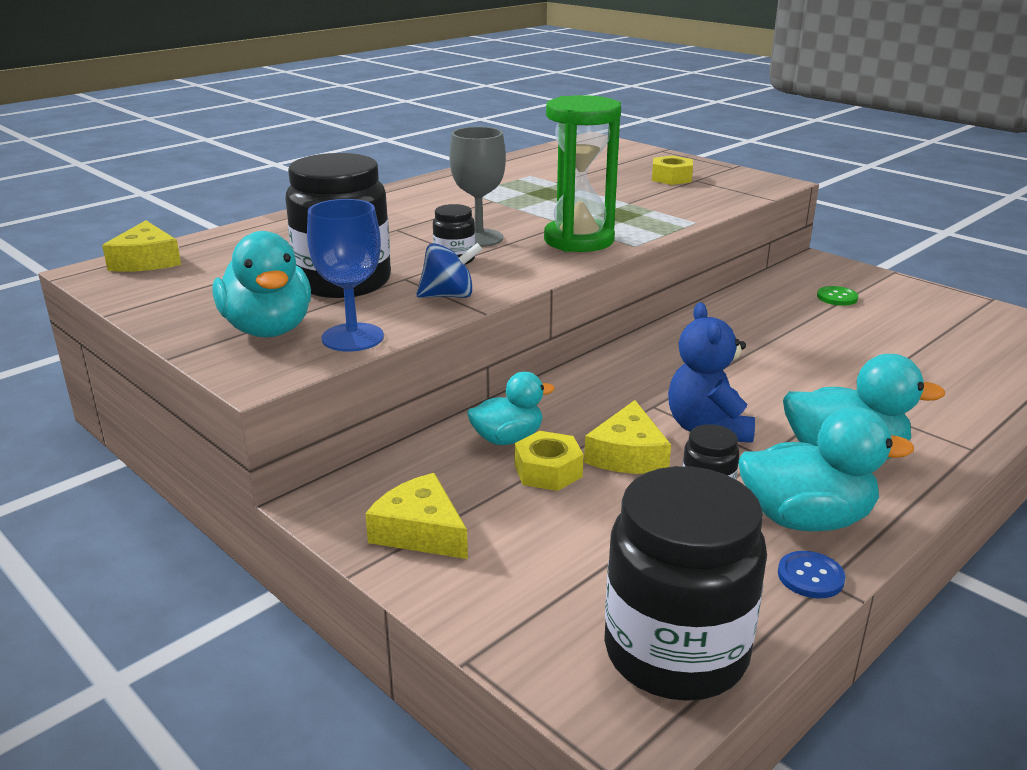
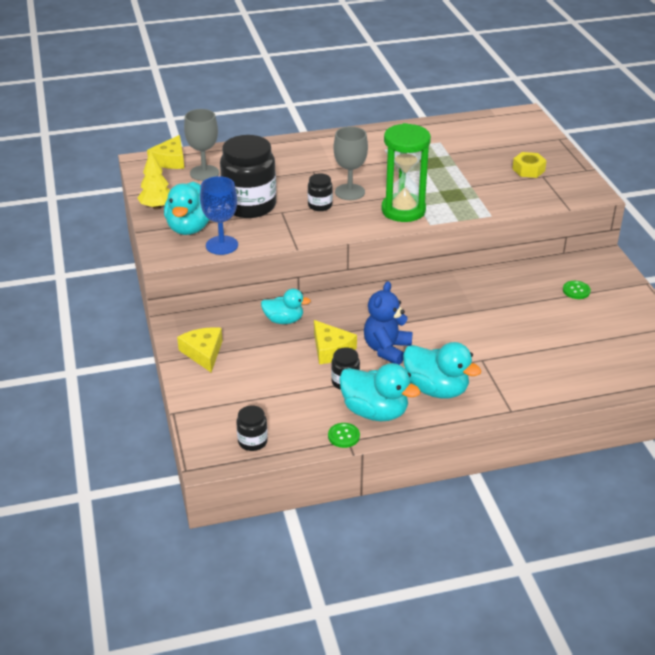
camera: 30 degrees right, 10 degrees up
(177, 318) = (157, 207): none -> yellow tree
(223, 263) = (204, 173): none -> grey goblet
(449, 296) = (291, 232): blue spinning top -> none
(548, 471) = (285, 344): yellow nut -> none
(628, 455) = (331, 349): yellow cheese -> yellow cheese turned 75 degrees counterclockwise
(675, 652) = (252, 441): black jar -> black jar, size x0.46
(810, 576) = (343, 436): blue button -> green button

